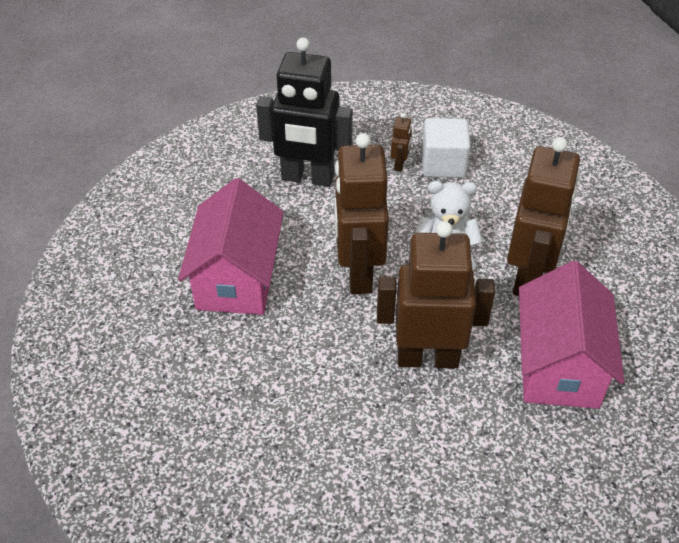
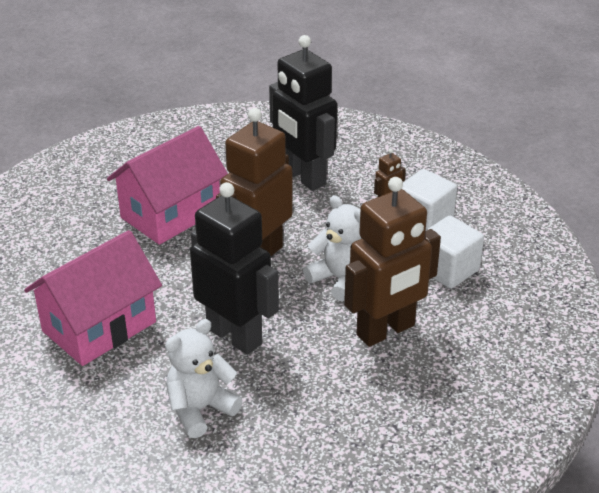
camera: 40 degrees right, 10 degrees down
(427, 357) = (235, 335): brown robot -> black robot
(481, 443) = (200, 409): none -> white teddy bear
(508, 196) = (448, 269): none -> white cube
(558, 365) = (327, 400): pink house -> pink house (99, 326)

